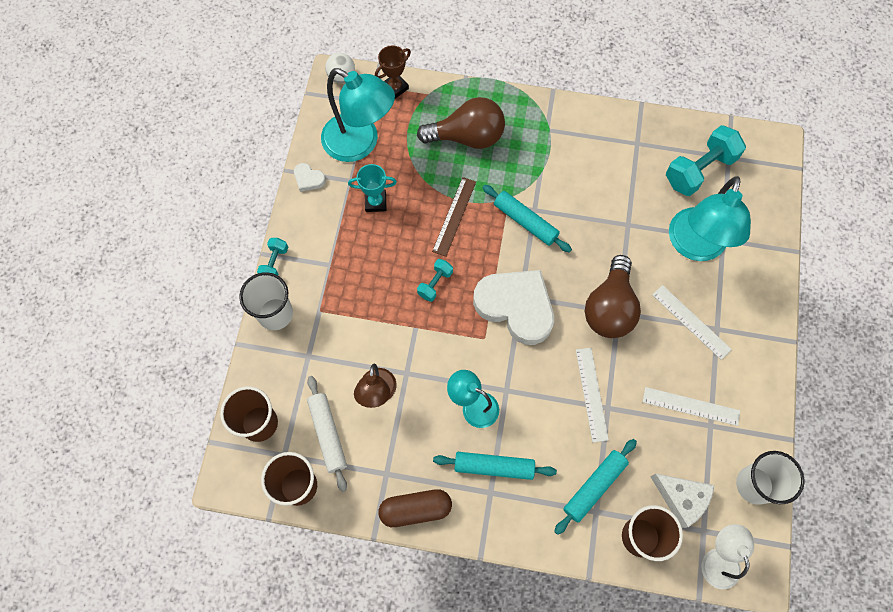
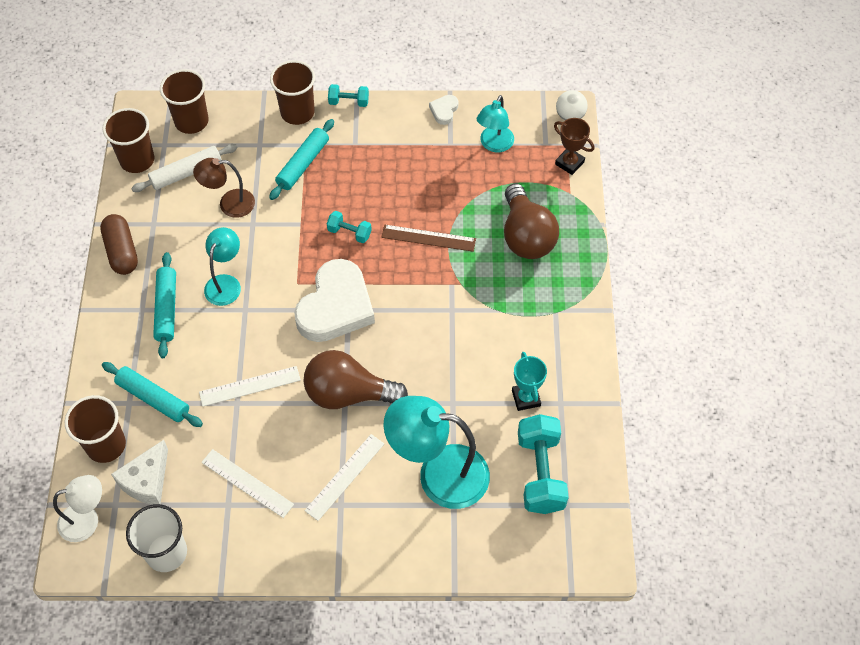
camera: 80 degrees right, 10 degrees down
(275, 314) = (297, 112): white cup -> brown cup
(360, 144) = (494, 145): turquoise lamp -> turquoise lamp, size x0.57
(375, 202) = (430, 169): turquoise trophy -> turquoise trophy (526, 398)
(525, 221) = (435, 303): turquoise rolling pin -> turquoise rolling pin (303, 164)
(691, 406) = (247, 483): white ruler -> white ruler turned 60 degrees counterclockwise
(699, 170) = (540, 473): turquoise dumbbell -> turquoise dumbbell turned 45 degrees clockwise

